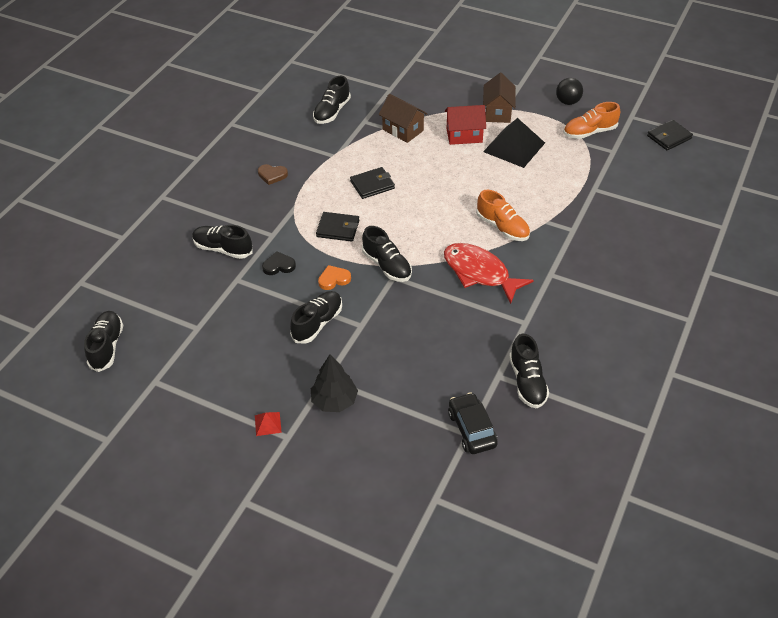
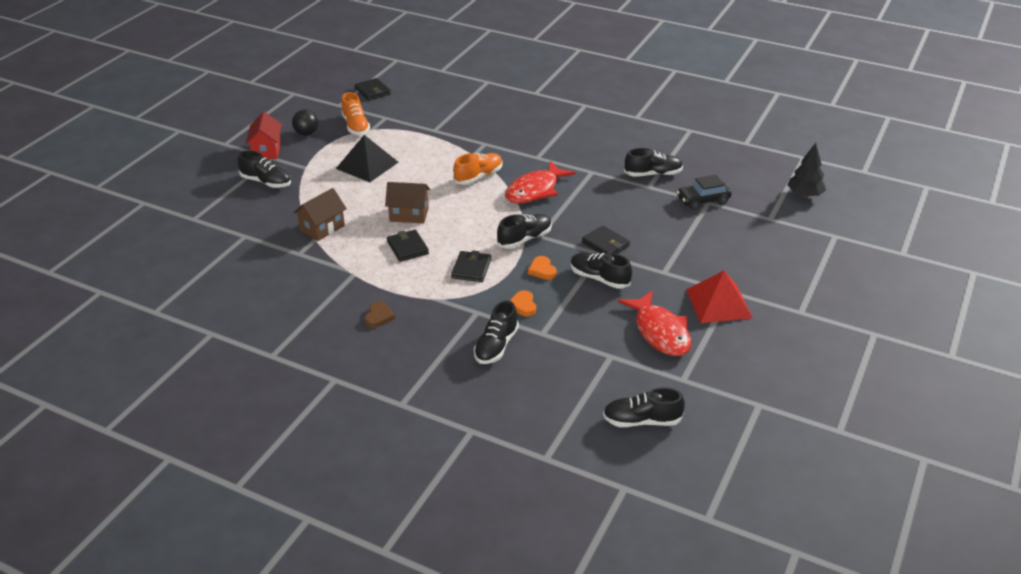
camera: 90 degrees left, 10 degrees down
(227, 368) = (660, 332): none -> red fish
(268, 424) = (719, 303): red pyramid -> red pyramid, size x2.36
(279, 266) = (523, 305): black heart -> orange heart
(332, 112) = (274, 276): black shoe -> black shoe (266, 182)
(334, 401) = (687, 267): black tree -> black tree (804, 195)
(378, 330) = (605, 244): none -> black wallet
(464, 135) = (342, 191): red house -> red house (266, 150)
(497, 112) = (310, 171): brown house -> brown house (409, 215)

